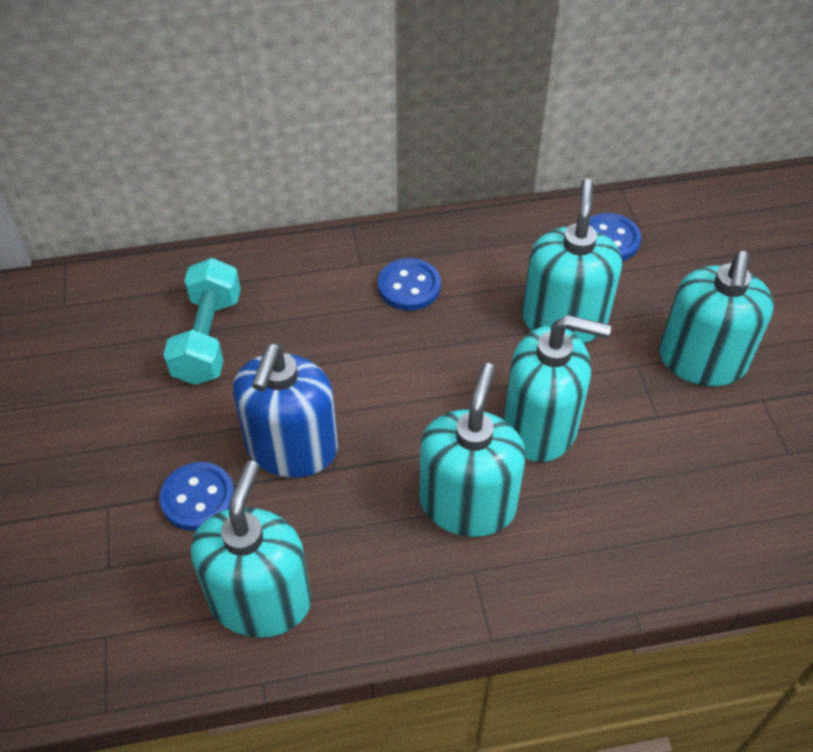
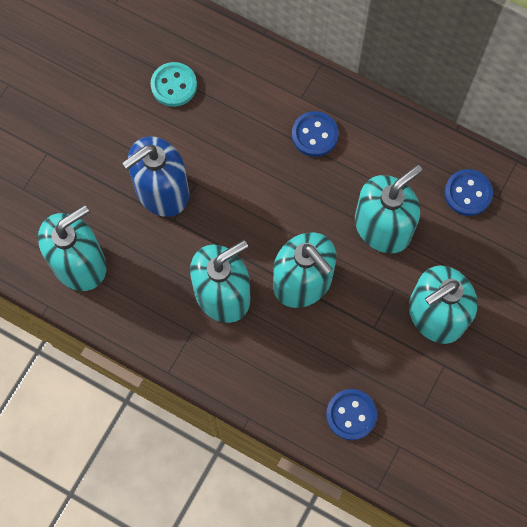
camera: 40 degrees right, 20 degrees up
(198, 498) = (93, 183): blue button -> blue button (351, 415)
(208, 338) = (174, 85): turquoise dumbbell -> turquoise button

